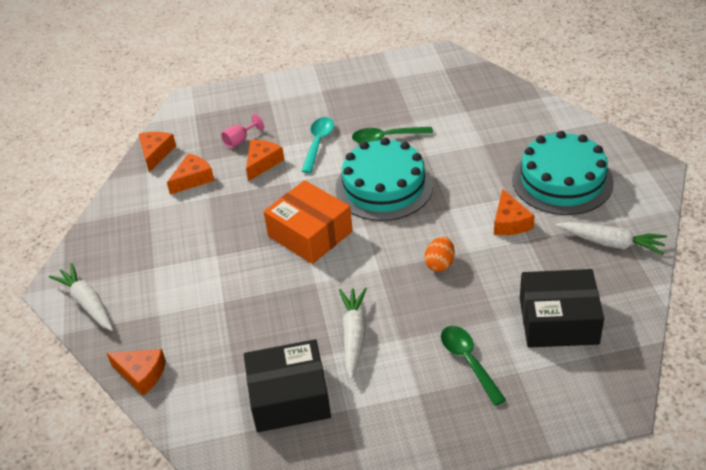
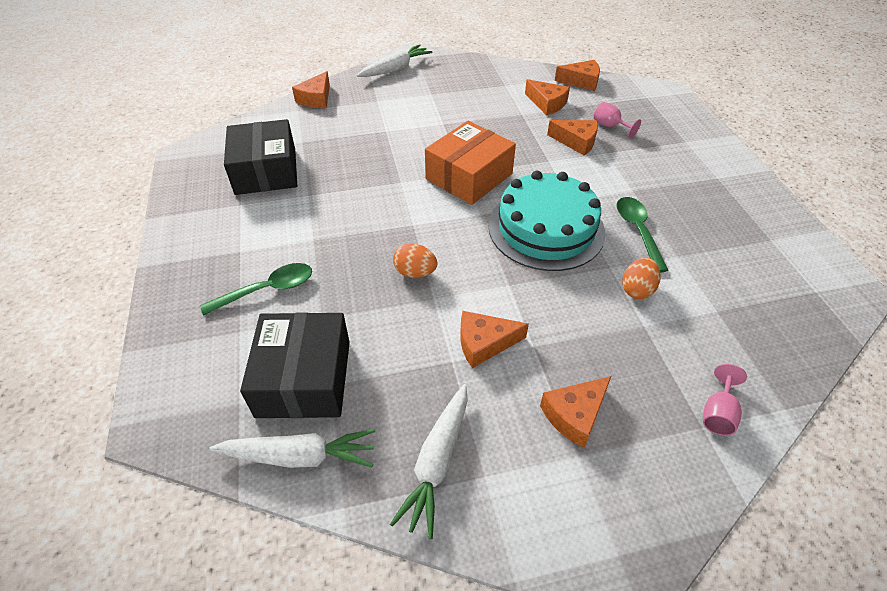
camera: 85 degrees right, 5 degrees up
(318, 143) = (616, 178): turquoise spoon -> none
(354, 336) = (325, 207): white carrot -> white carrot (299, 456)
(449, 144) = (637, 289): none -> orange egg
(549, 122) = (717, 413): none -> pink goblet
(562, 181) = (575, 415): turquoise cake -> orange cheese

